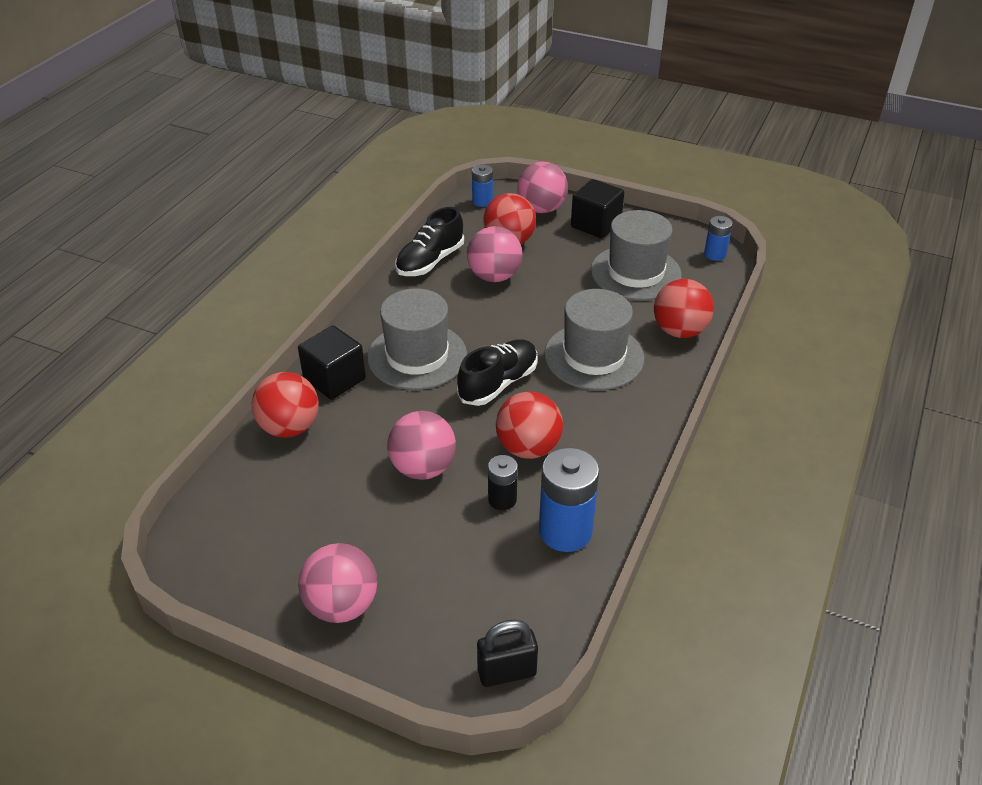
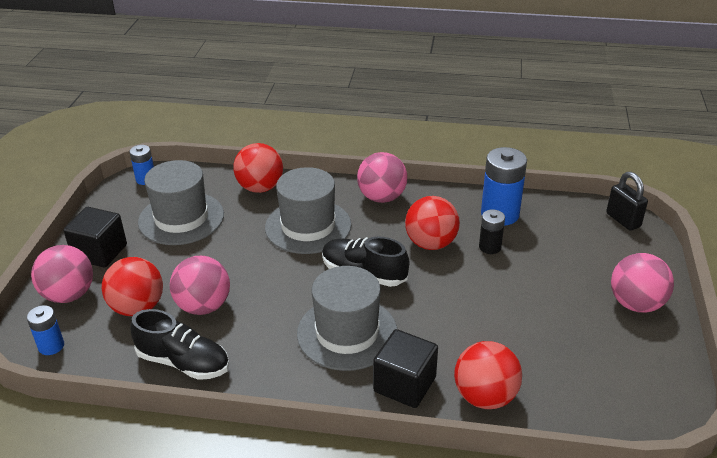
camera: 105 degrees left, 5 degrees down
(423, 468) = (483, 295): pink ball -> pink ball (382, 197)

